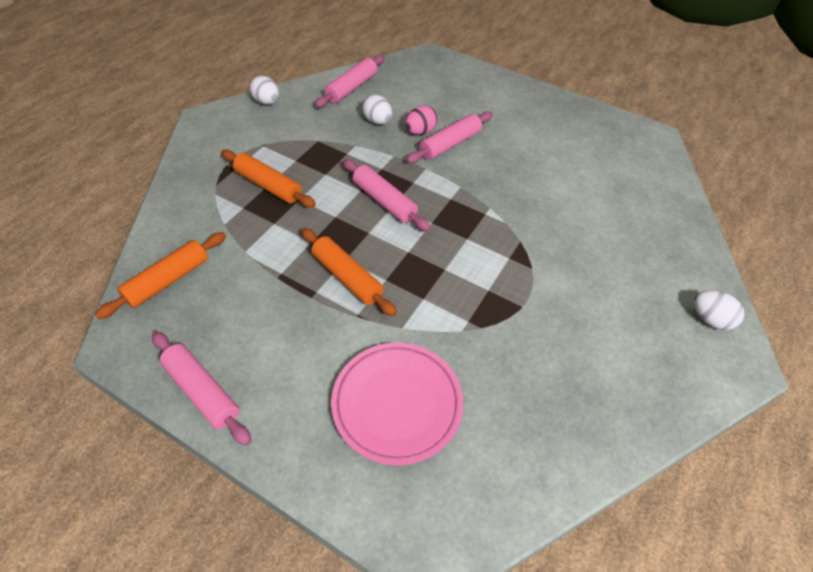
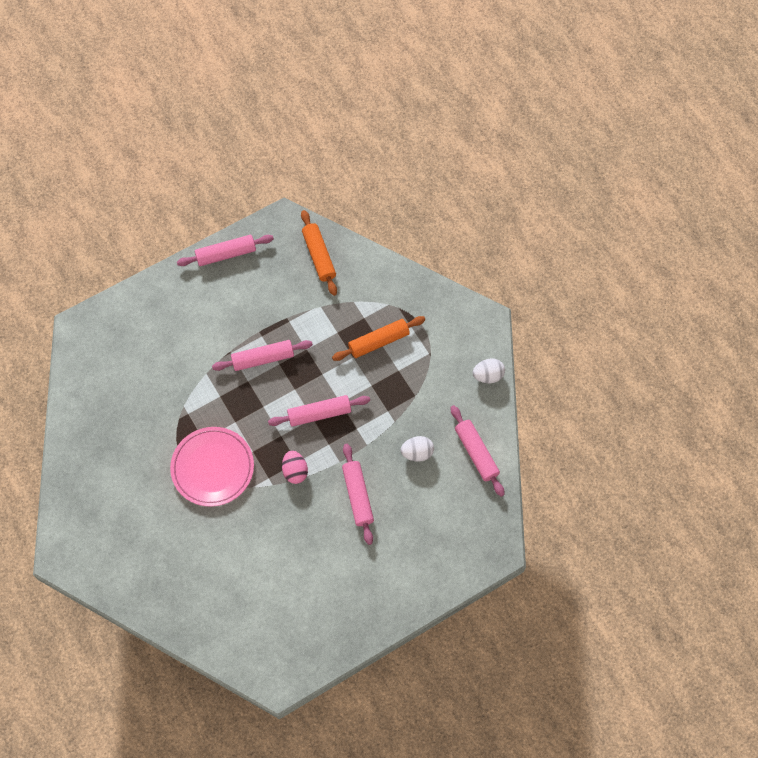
camera: 120 degrees right, 15 degrees up
(347, 277) = (263, 358): orange rolling pin -> pink rolling pin
(397, 404) = (159, 346): pink plate -> pink plate (212, 468)
(420, 132) = (385, 480): pink egg -> pink egg (295, 471)
(710, 319) = (99, 565): white egg -> none

